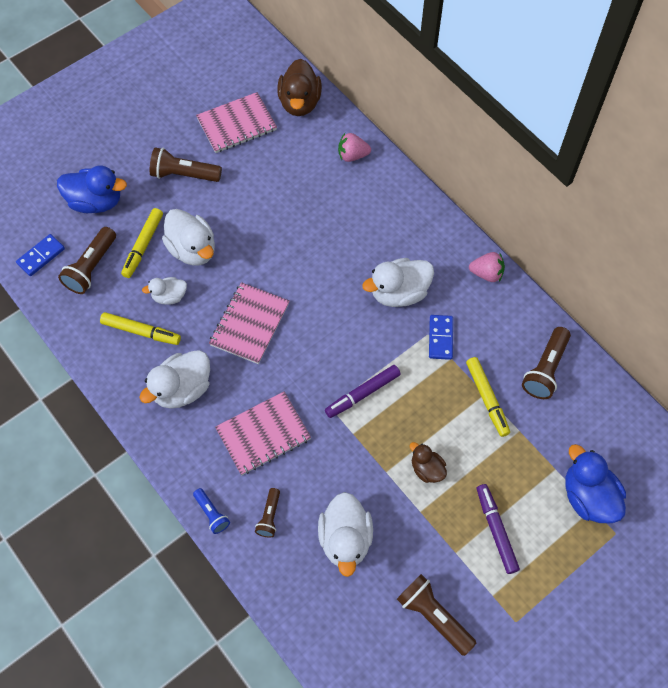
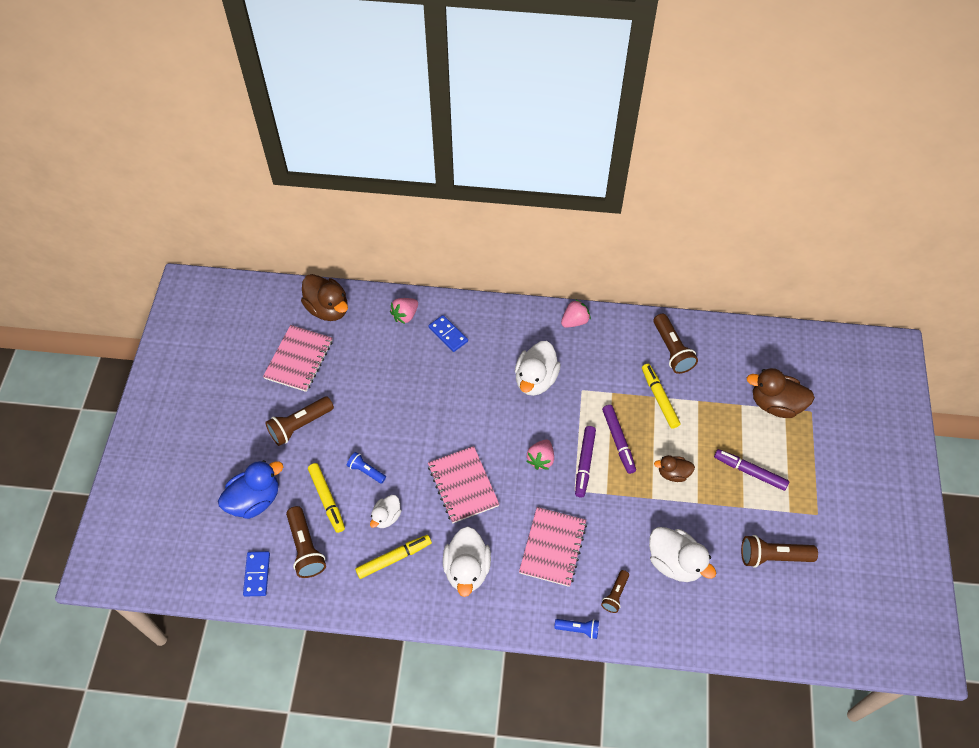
camera: 45 degrees left, 5 degrees down
(192, 249) = (366, 471): white duck -> blue flashlight
(269, 516) = (615, 594): brown flashlight -> brown flashlight turned 60 degrees clockwise
(331, 359) = (541, 459): none -> pink strawberry
(411, 401) = (618, 441): none -> purple marker
(440, 338) = (592, 385): blue domino -> blue domino (448, 334)
(487, 399) = (659, 398): yellow marker -> yellow marker turned 135 degrees counterclockwise
(588, 497) = (775, 404): blue duck -> brown duck

